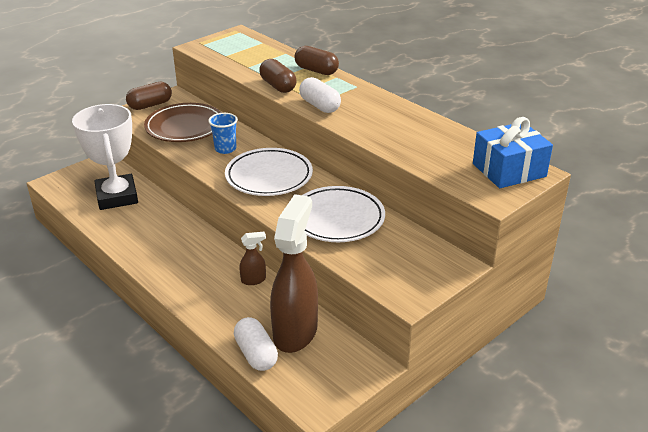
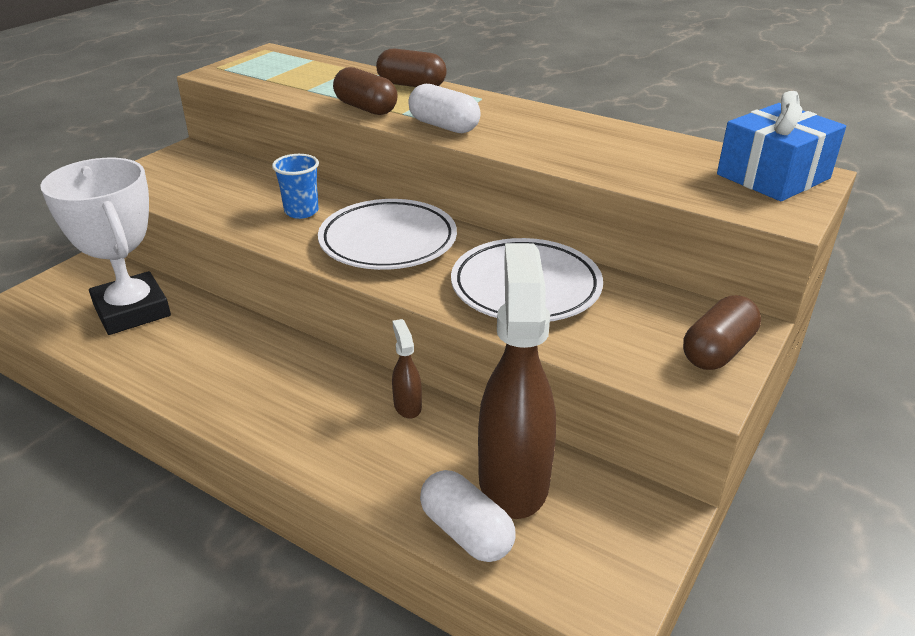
camera: 15 degrees left, 0 degrees up
(150, 105) = (157, 166): brown capsule -> brown capsule (717, 351)
(185, 127) = (224, 189): brown plate -> none
(254, 280) = (407, 406): brown spray bottle -> brown spray bottle turned 75 degrees counterclockwise

